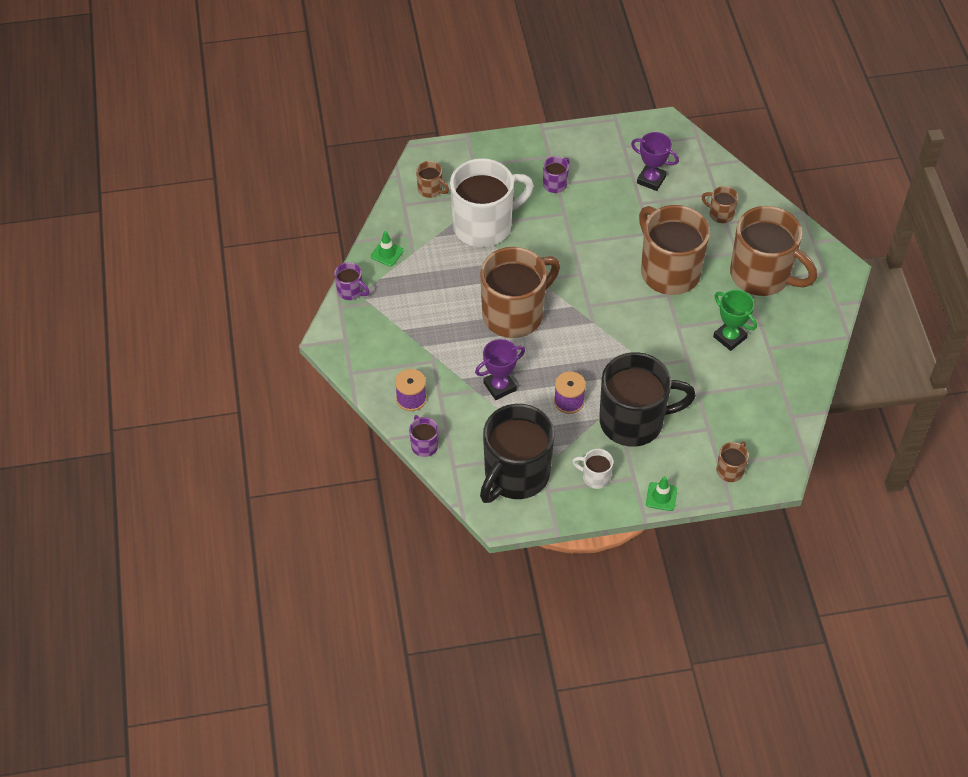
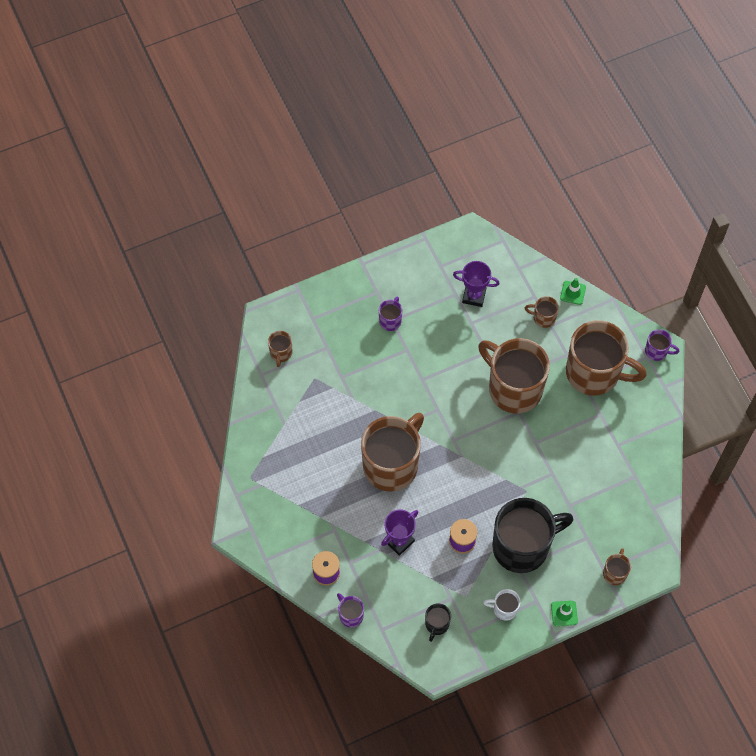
camera: 15 degrees left, 10 degrees up
(351, 291) = (241, 477): purple mug -> purple mug (657, 351)
(387, 253) = (261, 430): green traffic cone -> green traffic cone (573, 292)
(430, 190) = (281, 353): brown mug -> brown mug turned 75 degrees clockwise
(484, 225) = (340, 379): white mug -> none
(515, 475) = (436, 624): black mug -> black mug, size x0.42
(729, 337) = (582, 442): green trophy -> none

